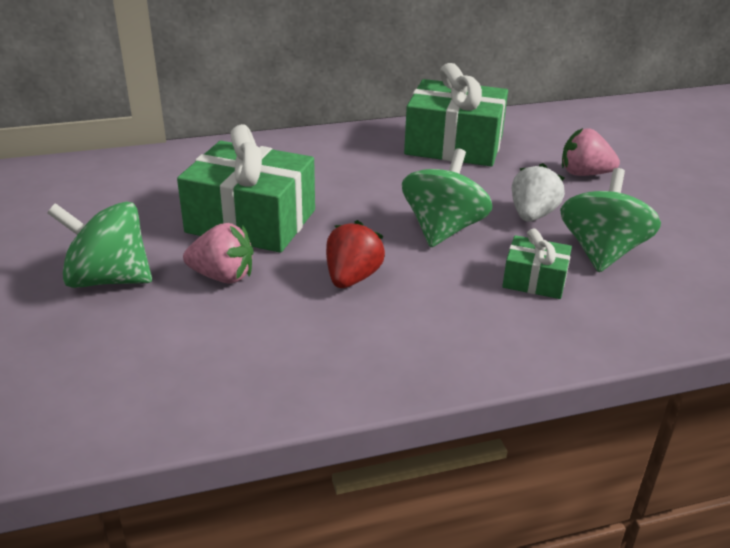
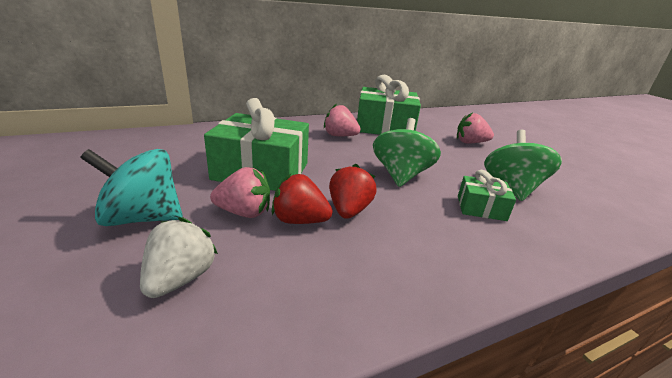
camera: 10 degrees left, 5 degrees down
(108, 279) = (142, 218): green spinning top -> turquoise spinning top
(287, 288) = (299, 220): none -> red strawberry
(376, 162) = (340, 136): none -> pink strawberry
(532, 215) = (454, 166): white strawberry -> white strawberry (180, 278)

